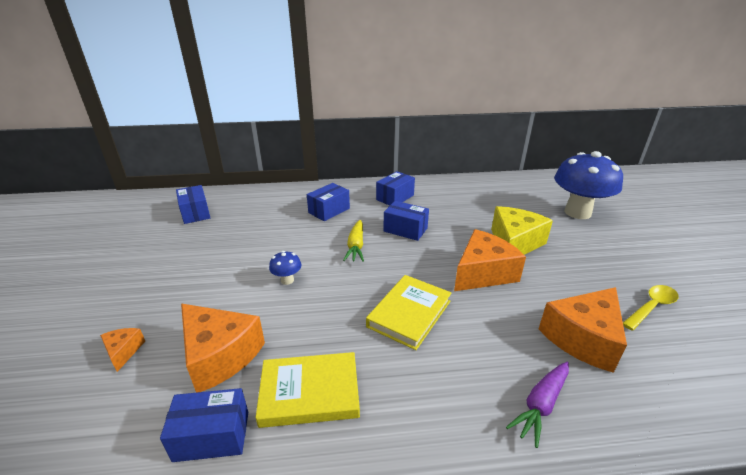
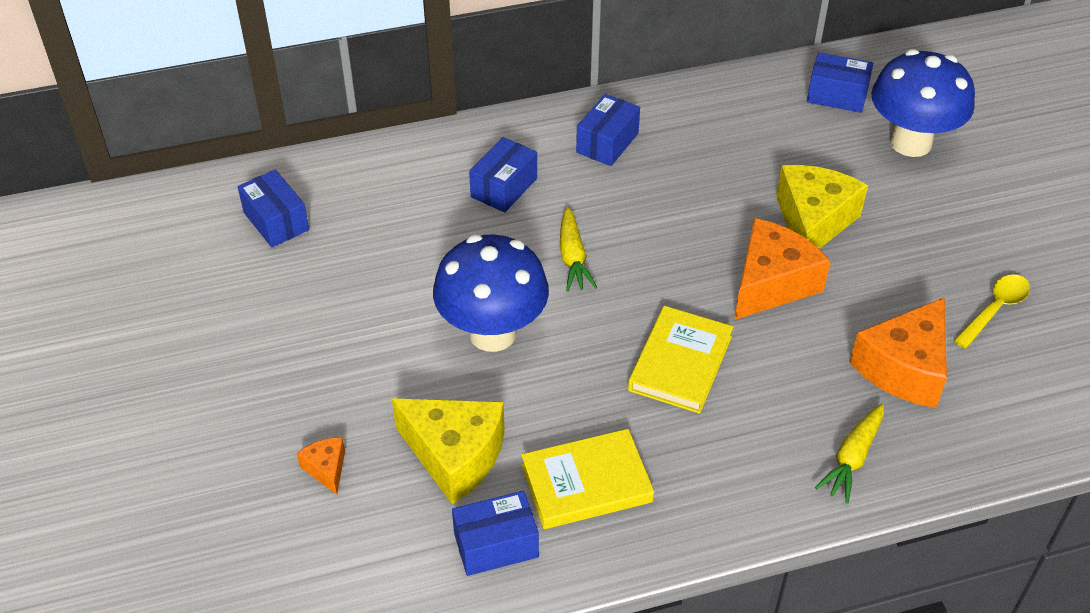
camera: 10 degrees left, 15 degrees up
(220, 355) = (455, 455): orange cheese -> yellow cheese
(287, 280) = (492, 333): blue mushroom -> blue mushroom, size x2.43
(405, 230) = (641, 214): blue box -> blue box (837, 95)
(540, 405) = (852, 458): purple carrot -> yellow carrot

